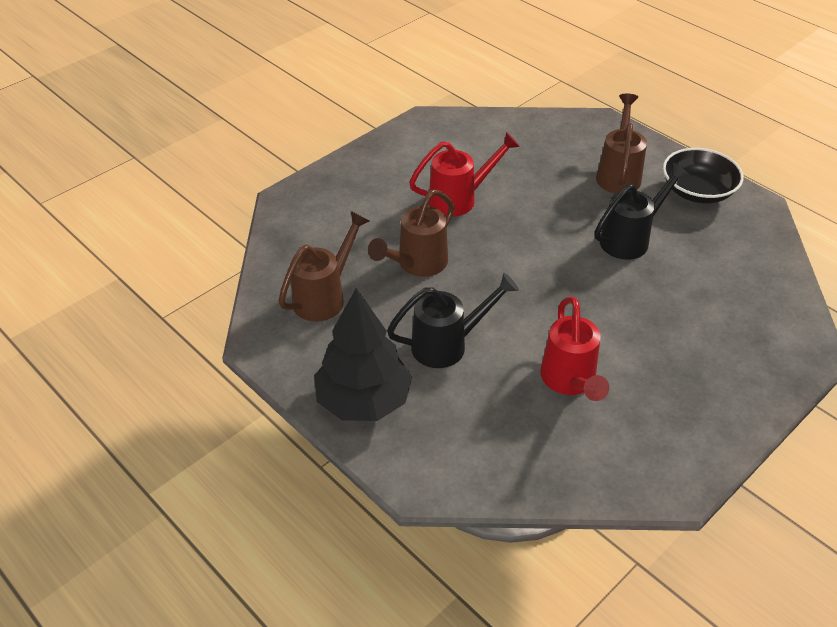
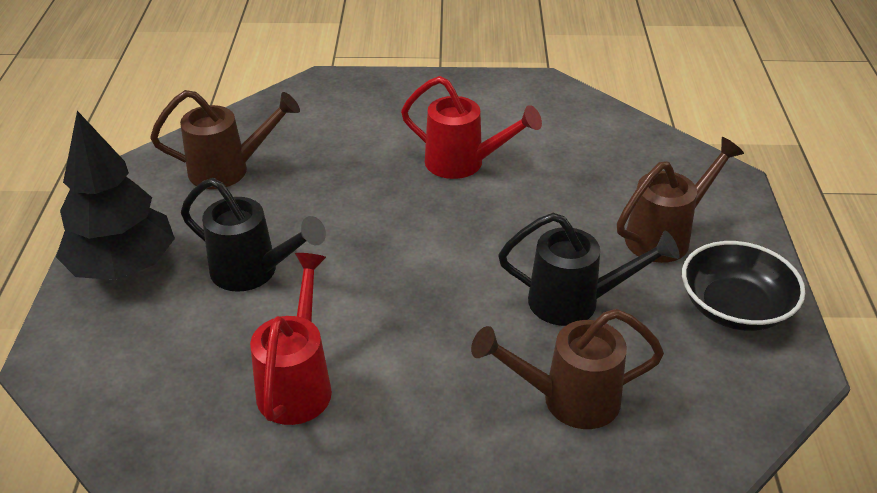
camera: 45 degrees right, 5 degrees down
(416, 265) = (337, 193): brown watering can -> brown watering can (567, 400)
(570, 382) = (298, 382): red watering can -> red watering can turned 150 degrees clockwise

